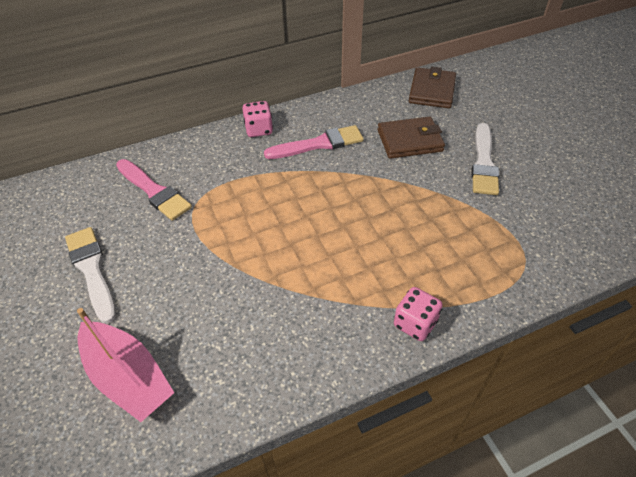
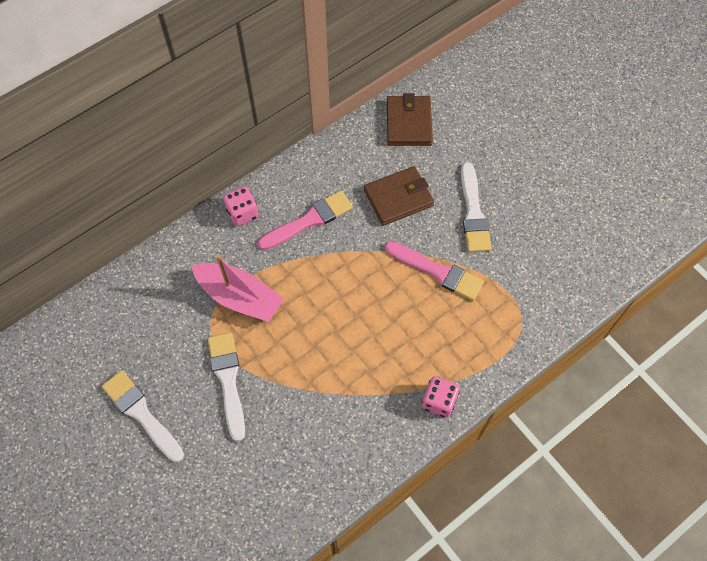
camera: 15 degrees left, 15 degrees up
(128, 377) = (218, 504): pink boat -> pink boat (239, 297)
(154, 191) = (163, 314): pink brush -> pink brush (437, 271)
(191, 258) = (228, 381): none -> white brush

